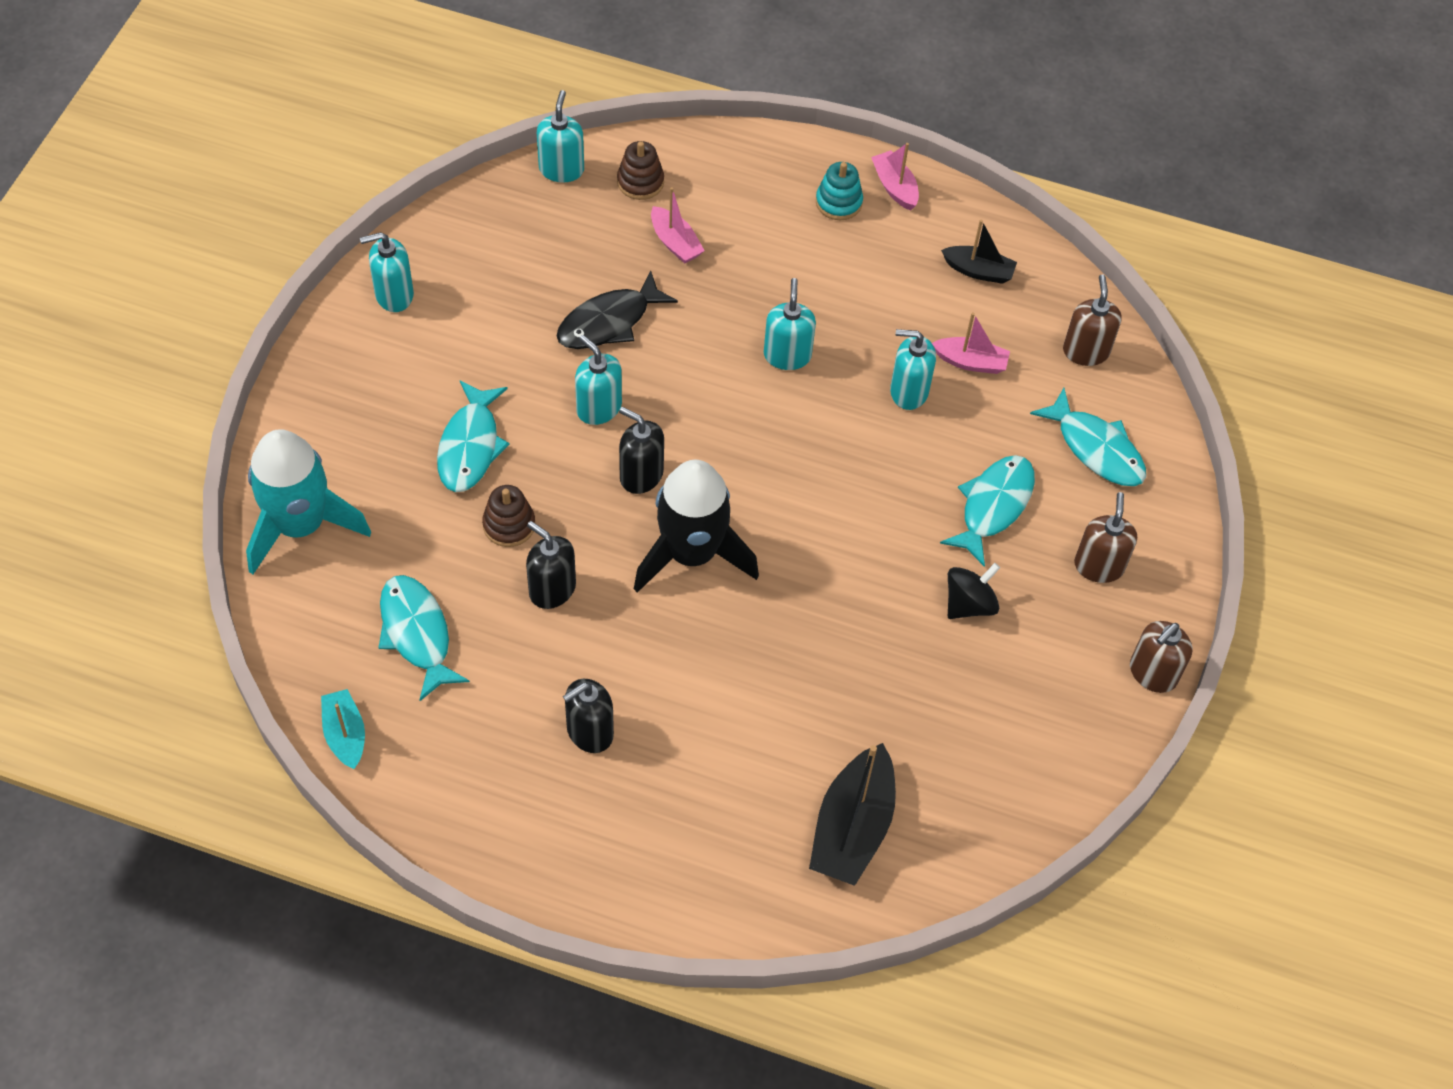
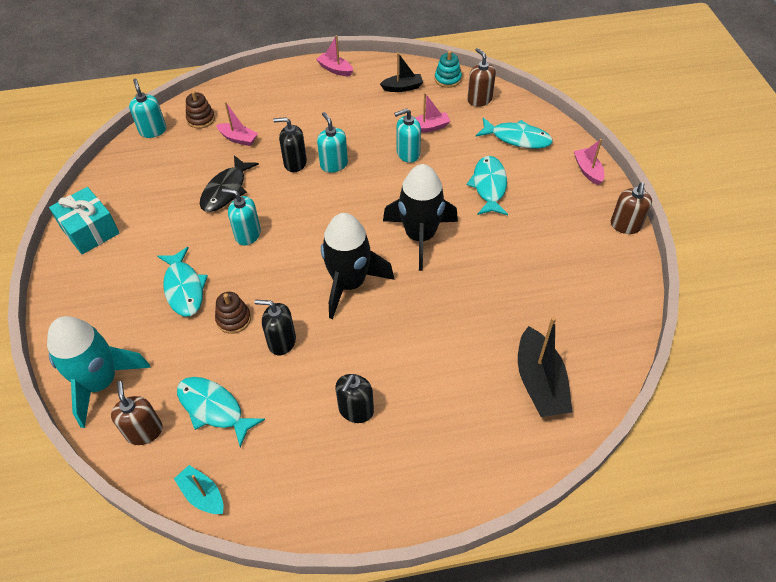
camera: 25 degrees left, 5 degrees down
(394, 295) = (90, 230): turquoise soap dispenser -> turquoise gift
(641, 475) = (294, 257): black soap dispenser -> black soap dispenser (295, 163)
(836, 533) = (420, 236): none -> black rocket
(838, 202) = (312, 87): turquoise stacking toy -> turquoise stacking toy (447, 79)
(969, 604) = (512, 237): black spinning top -> none
(1098, 566) = (560, 189): brown soap dispenser -> brown soap dispenser (144, 431)
(1165, 557) = (588, 170): none -> pink boat

